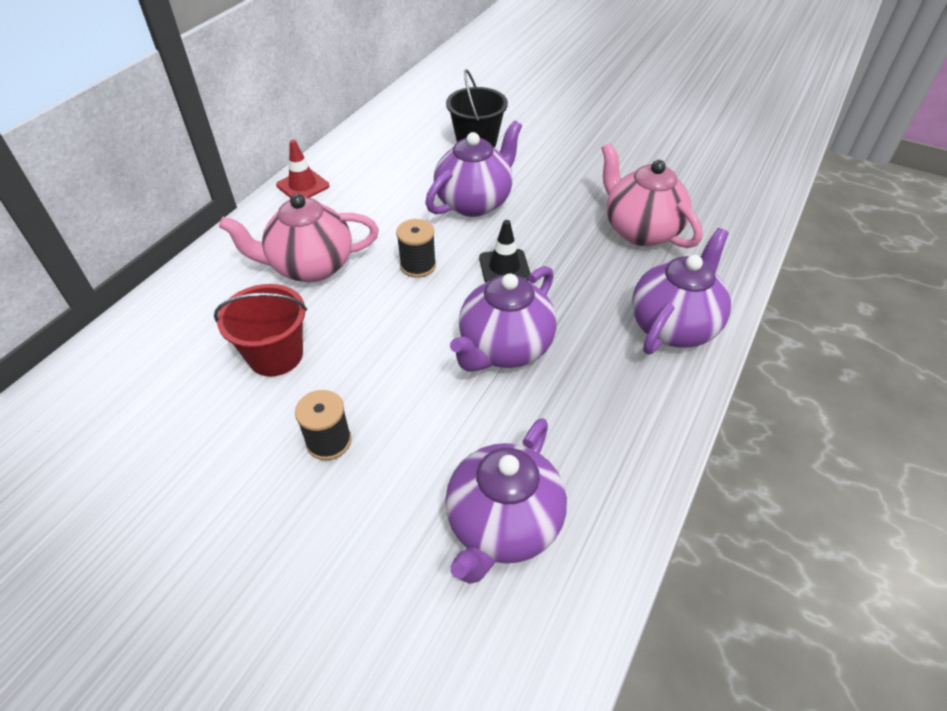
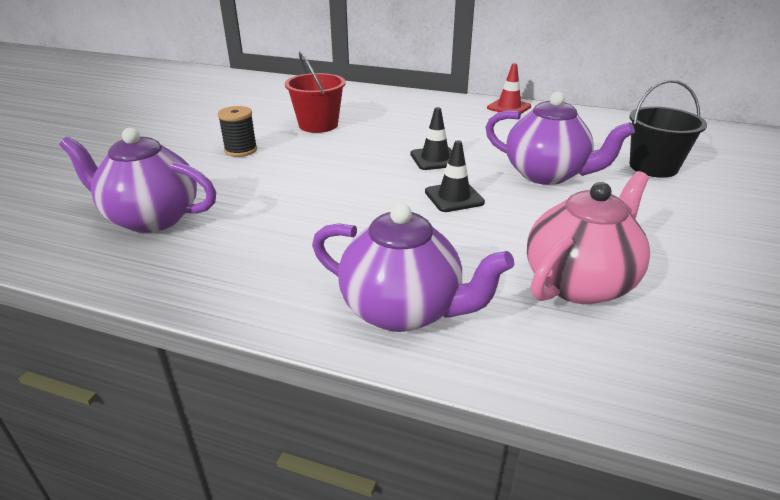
camera: 80 degrees right, 15 degrees down
(310, 266) = (413, 122): pink teapot -> none
(418, 265) = (435, 159): black spool -> black traffic cone
(504, 348) = (342, 205): purple teapot -> none

